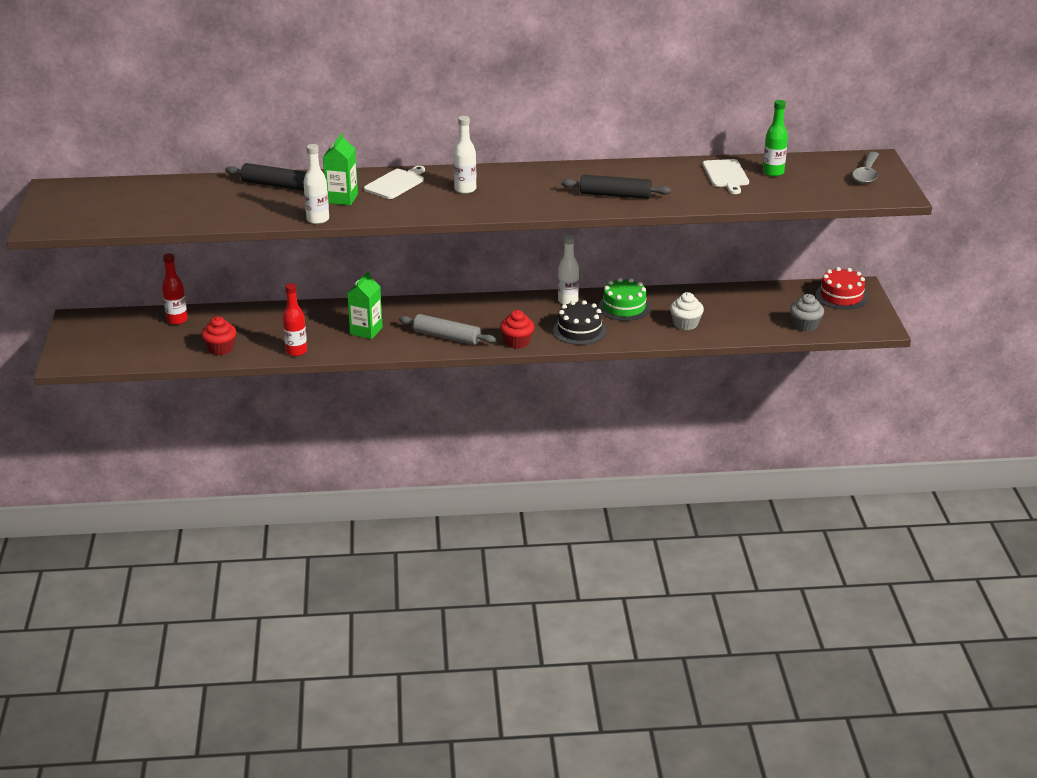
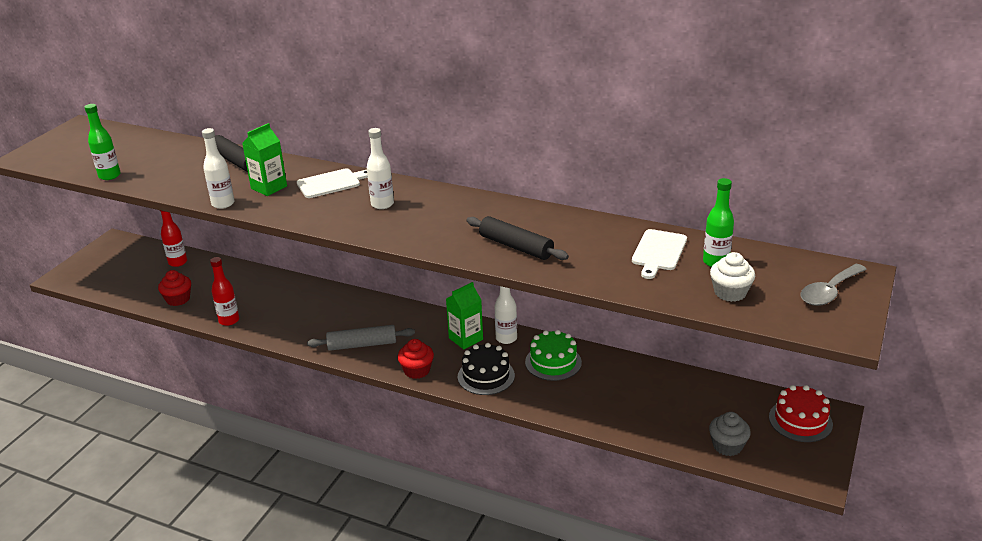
camera: 30 degrees right, 0 degrees up
(164, 222) = (109, 176): none -> green bottle
(366, 331) = (303, 317): green carton -> green carton (466, 339)
(447, 337) = (362, 344): grey rolling pin -> grey rolling pin turned 60 degrees counterclockwise
(685, 324) = (598, 401): white cupcake -> white cupcake (730, 292)

